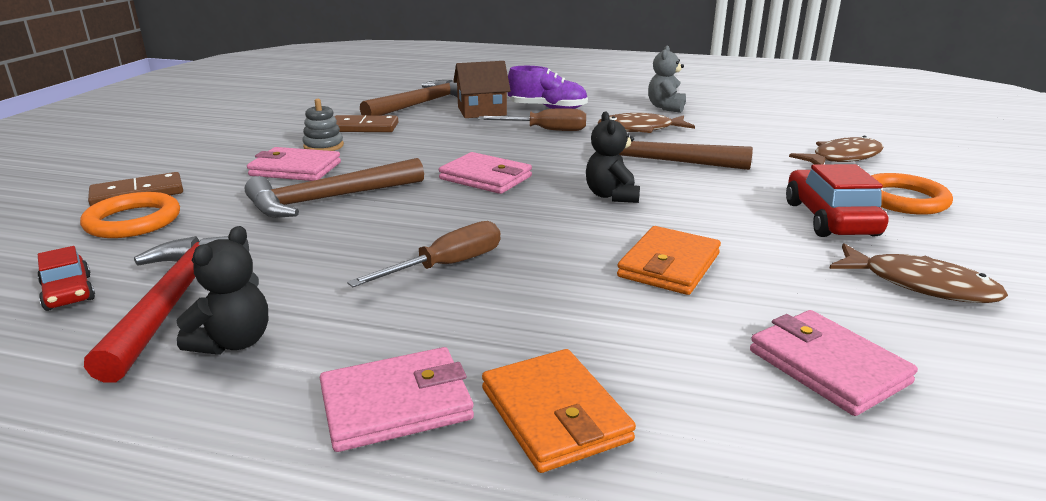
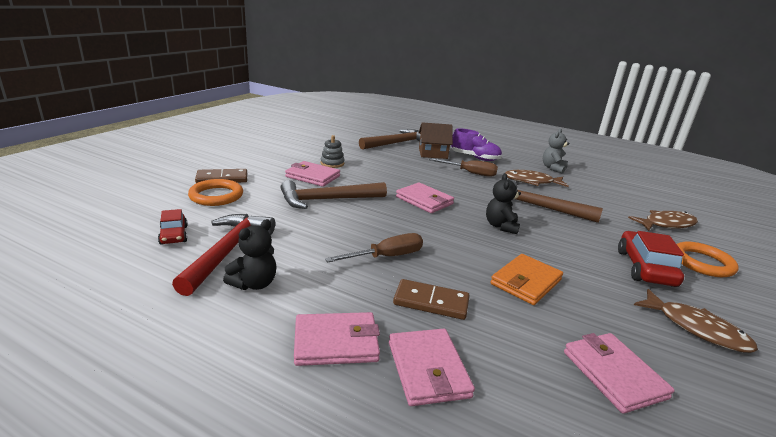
camera: 10 degrees right, 0 degrees up
(364, 127) = (358, 154): brown domino -> brown domino (431, 302)
(555, 414) = (428, 369): orange wallet -> pink wallet

